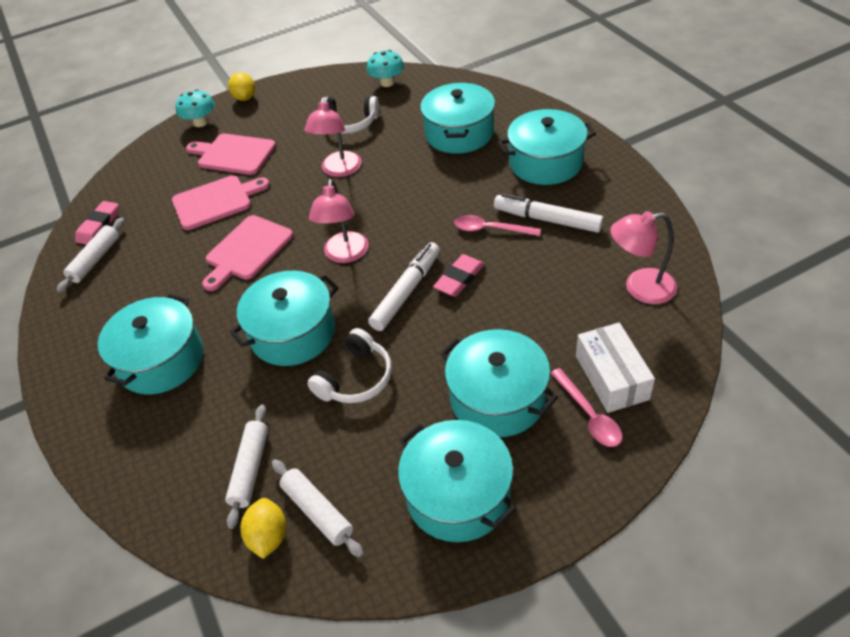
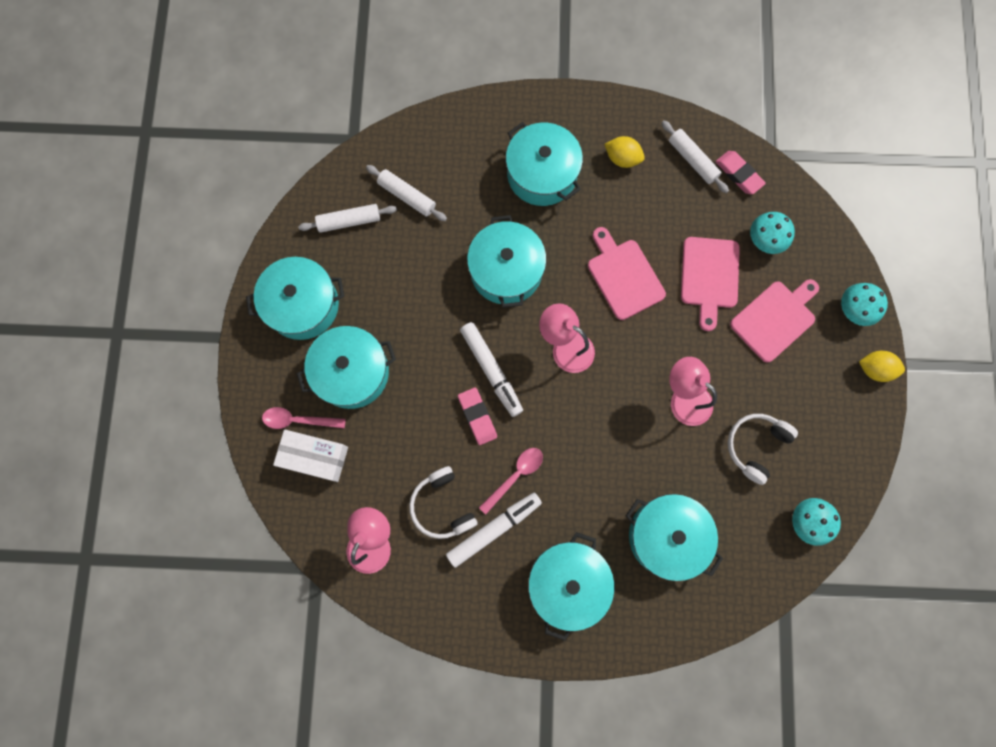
camera: 115 degrees right, 30 degrees up
(161, 186) = (765, 240): none -> turquoise mushroom
(268, 536) = (352, 187): yellow lemon -> yellow lemon (622, 158)
(355, 378) = (433, 292): white headphones -> white headphones (442, 506)

